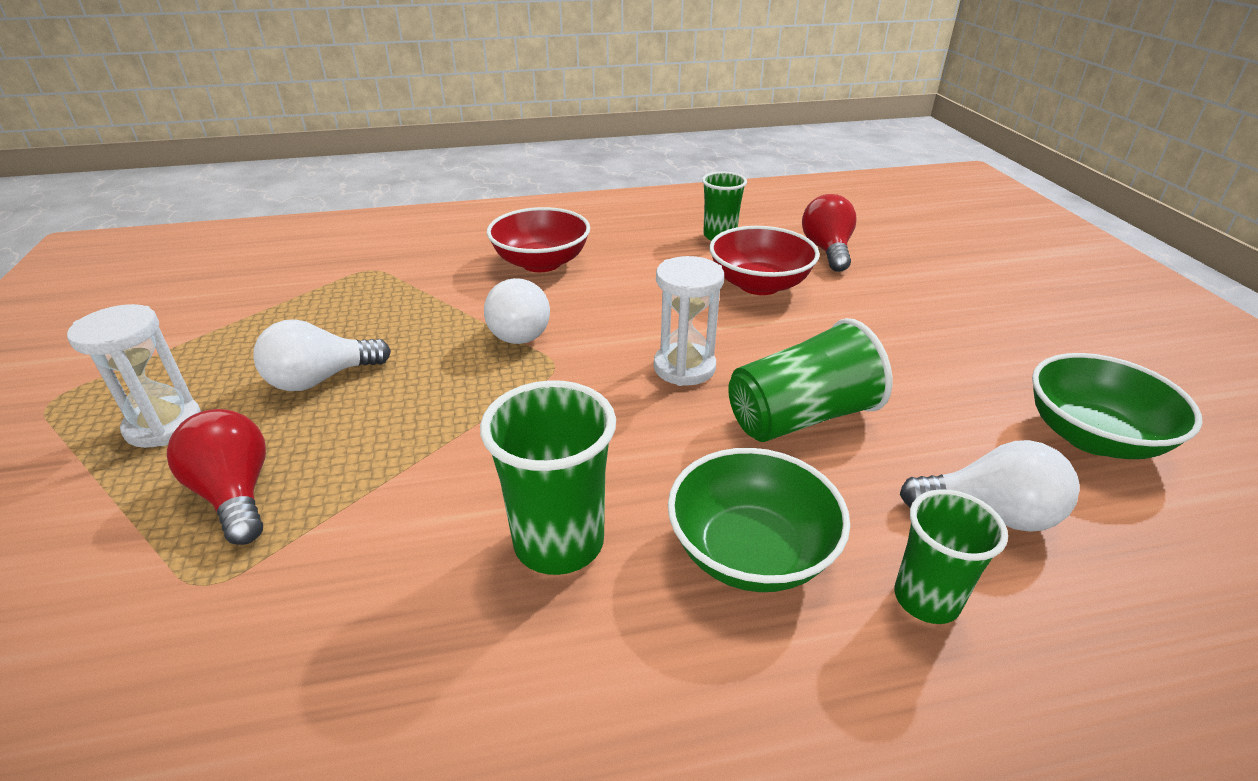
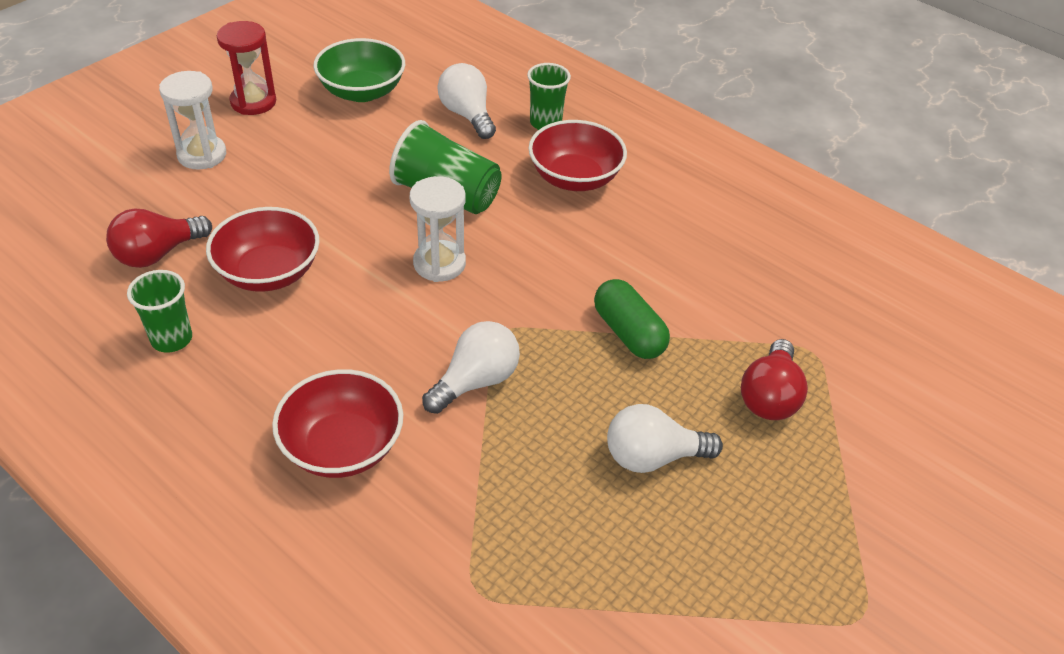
camera: 130 degrees left, 10 degrees up
(164, 425) = (784, 502): white hourglass -> white hourglass (202, 155)
(320, 379) = (652, 457): white light bulb -> white light bulb turned 150 degrees clockwise
(447, 442) = (629, 333): none -> green capsule
(559, 542) = (642, 241): green cup -> none
(750, 552) = (575, 178): green bowl -> red bowl
(1082, 350) = (253, 102): none -> red hourglass

